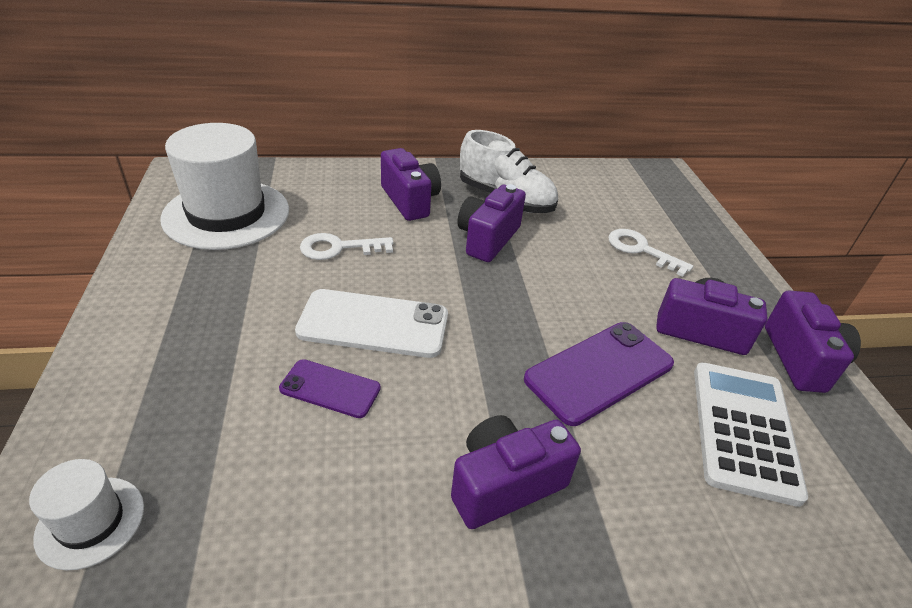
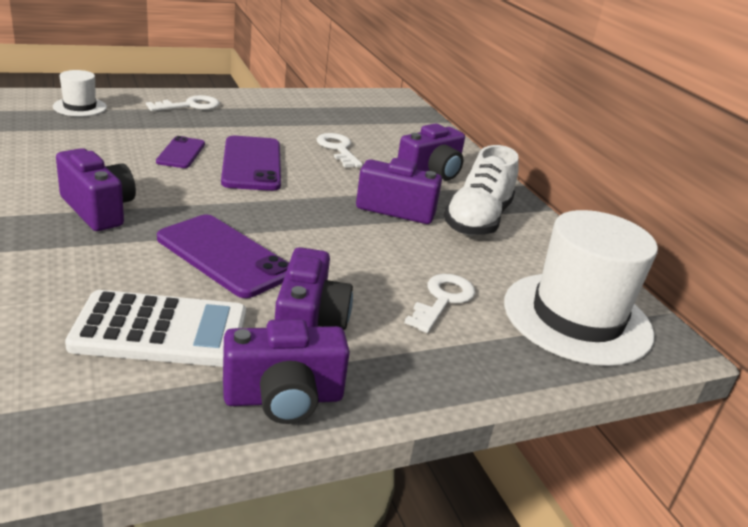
camera: 75 degrees right, 10 degrees down
(143, 366) = (190, 106): none -> white key
(226, 214) = (354, 112): white hat -> white hat (577, 318)
(373, 324) = (252, 164): white phone -> purple phone

